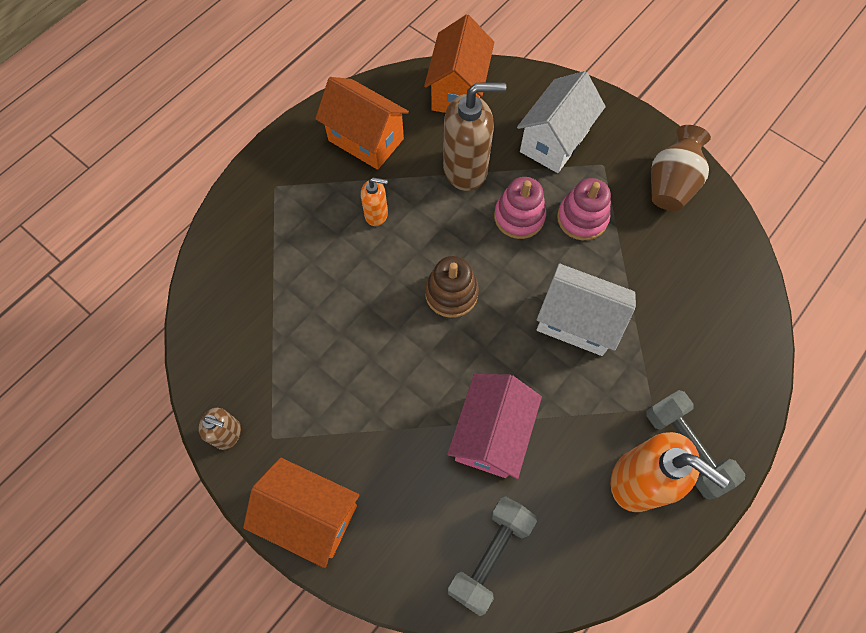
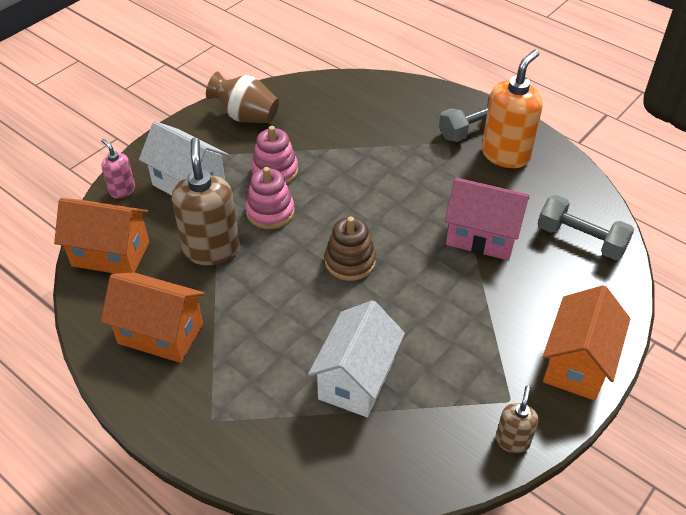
camera: 90 degrees left, 20 degrees down
(366, 140) = (160, 333): orange house -> orange house turned 75 degrees clockwise
(376, 214) = (258, 321): orange soap dispenser -> none
(542, 87) = (122, 190): none -> pink soap dispenser
(576, 322) = (376, 180): white house -> white house (356, 379)

